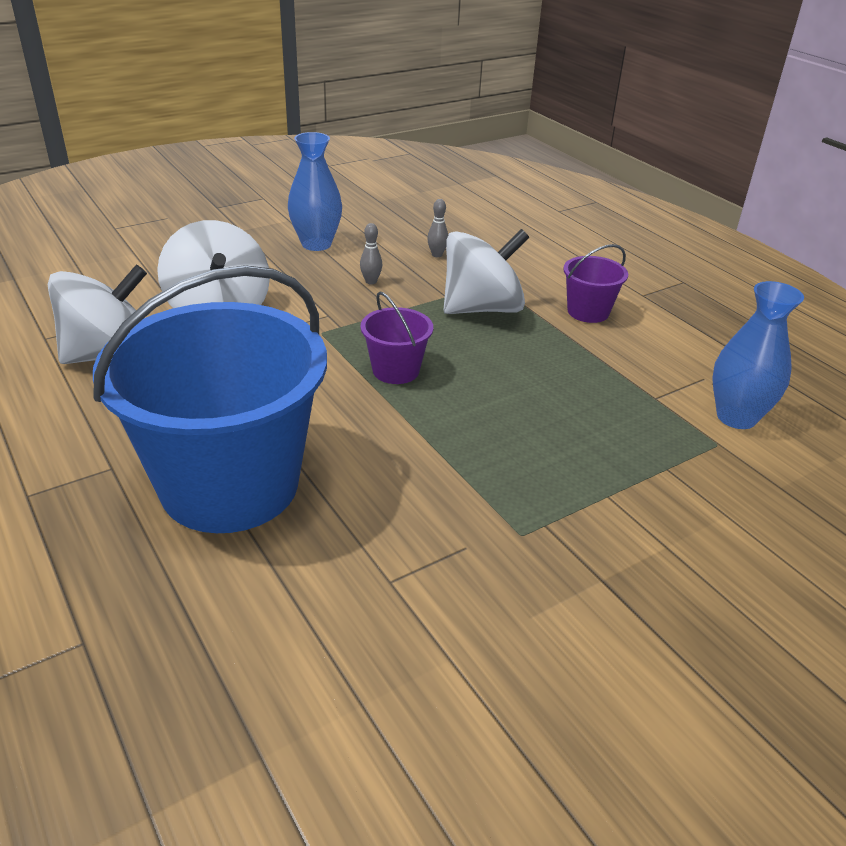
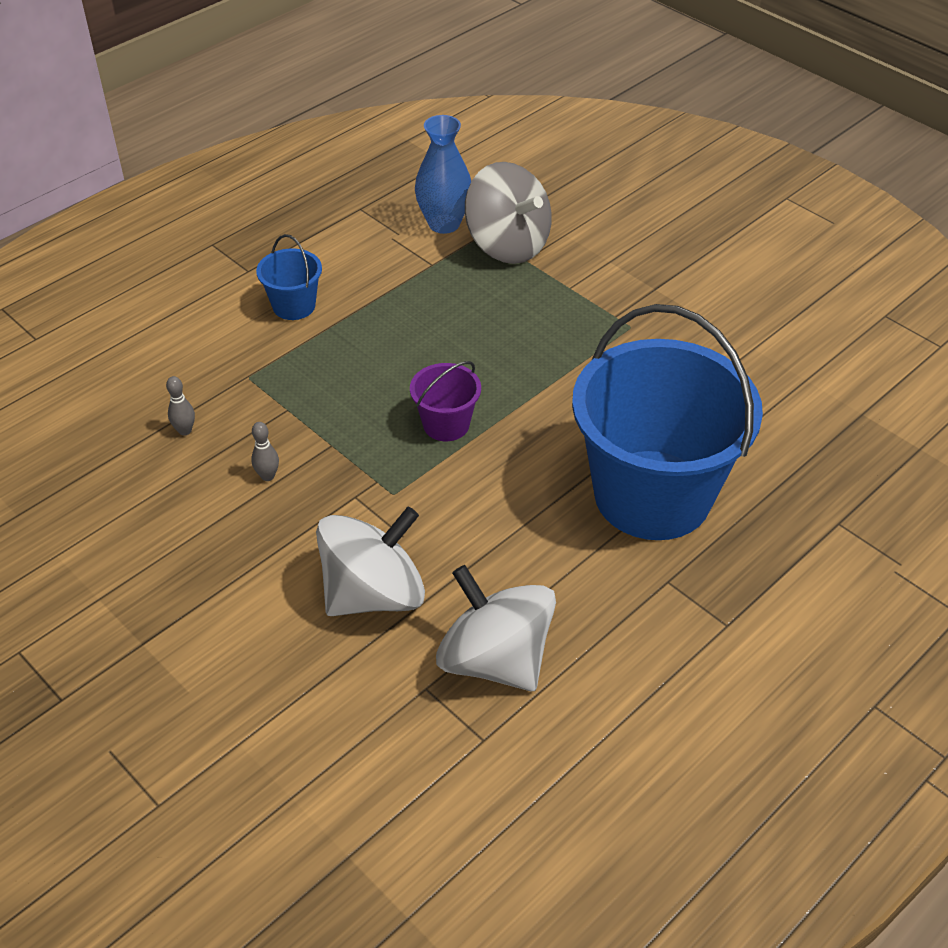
camera: 100 degrees left, 10 degrees up
(316, 244) = (174, 549): blue vase -> none
(482, 308) = (307, 379): white spinning top -> none
(588, 312) = (294, 306): purple bucket -> blue bucket
(697, 459) = (507, 245): none -> grey spinning top

